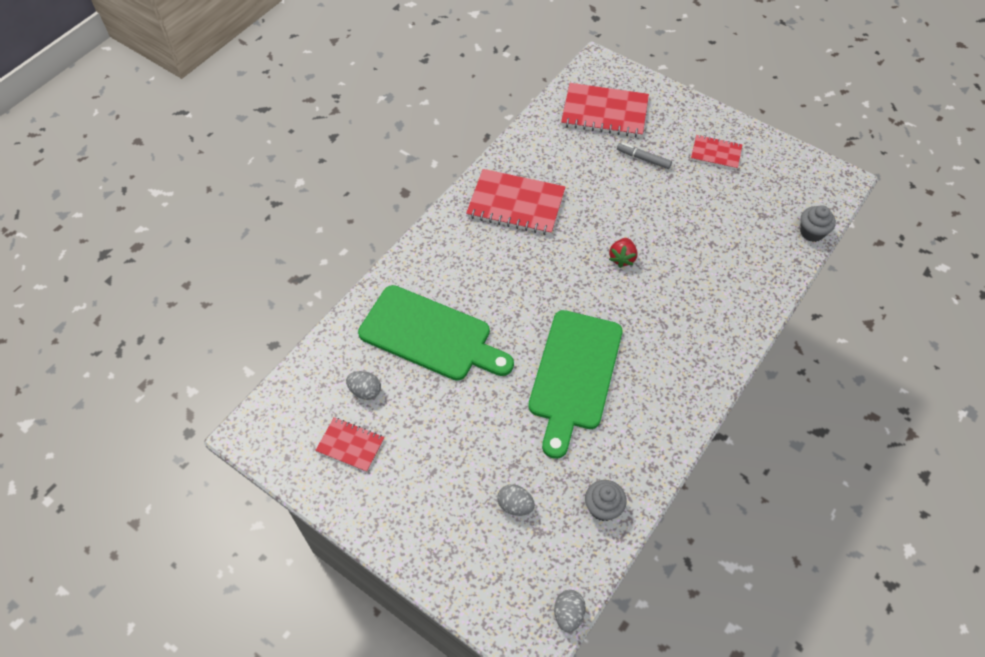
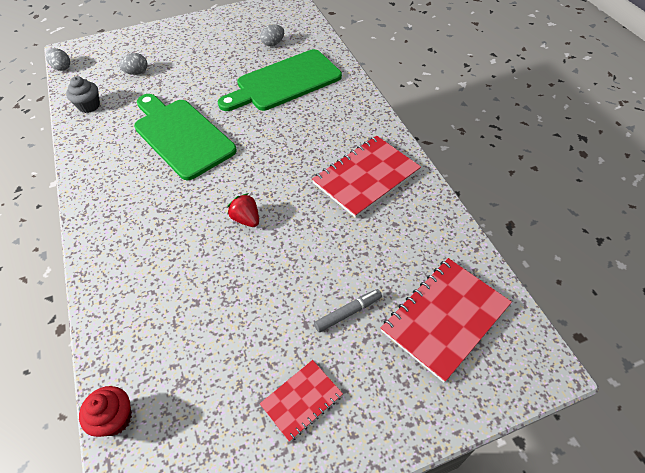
camera: 125 degrees right, 5 degrees down
(350, 445) = (245, 28): red notebook -> none
(811, 232) = (115, 418): grey cupcake -> red cupcake

